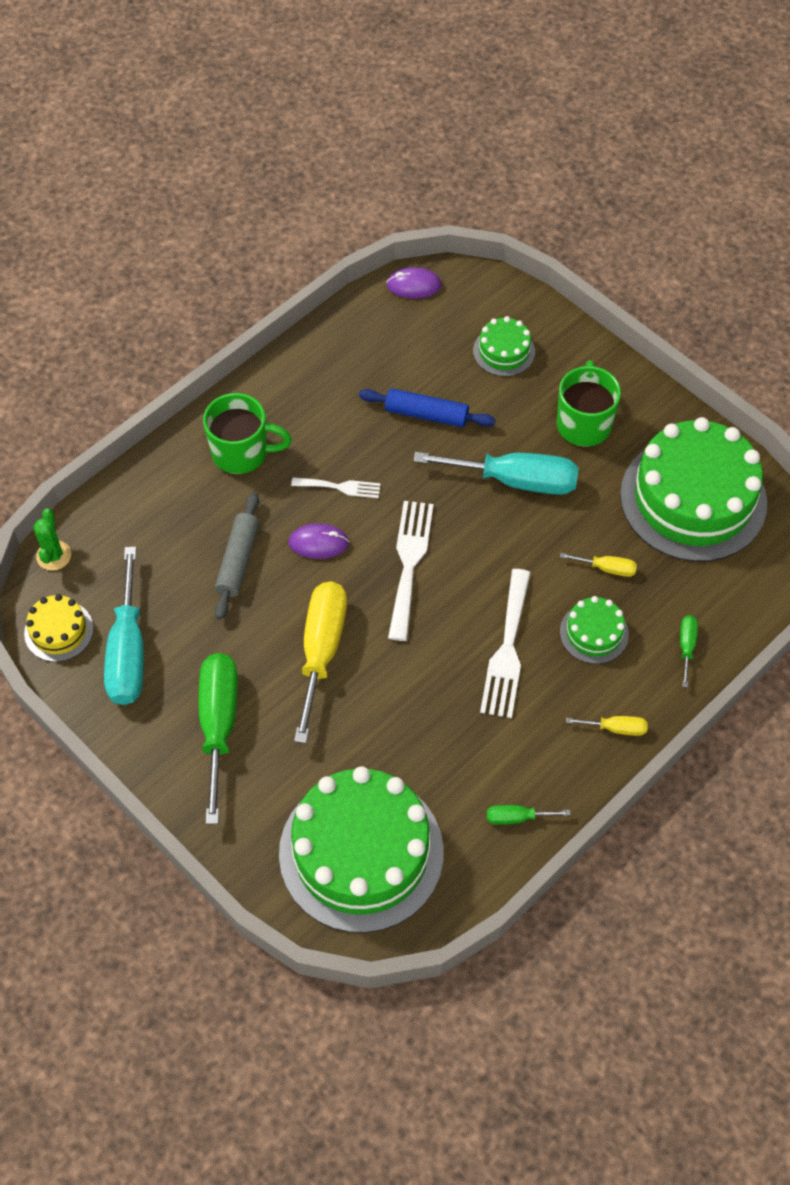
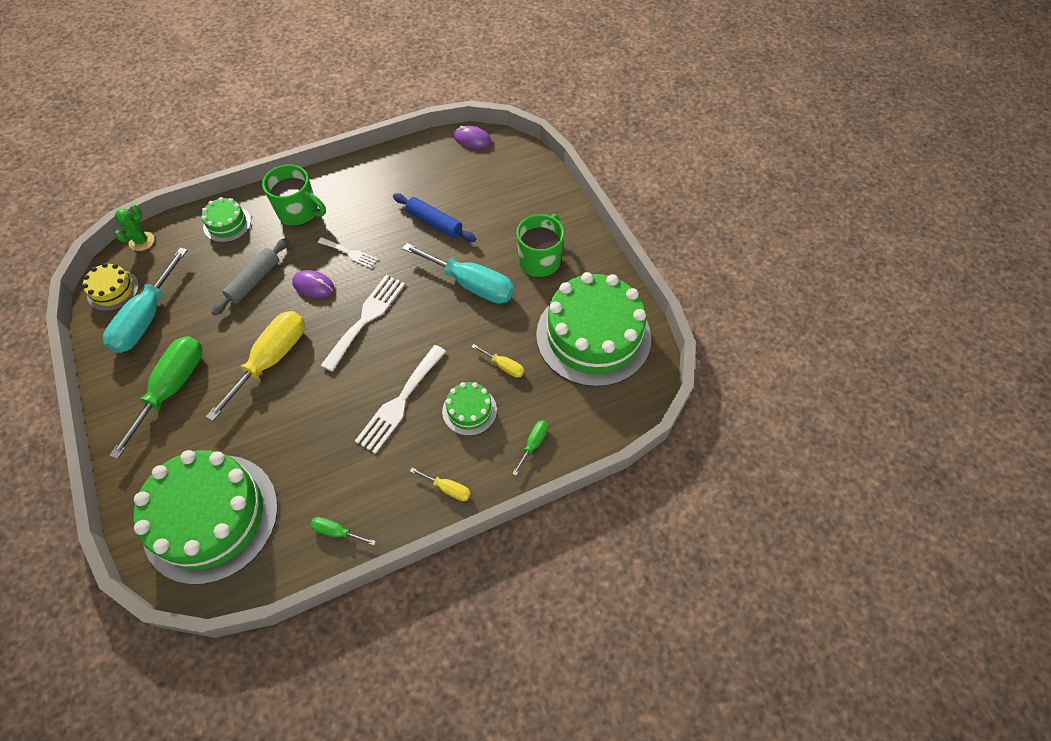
camera: 20 degrees right, 0 degrees up
(504, 351) = (510, 197): green cake -> green cake (227, 224)

